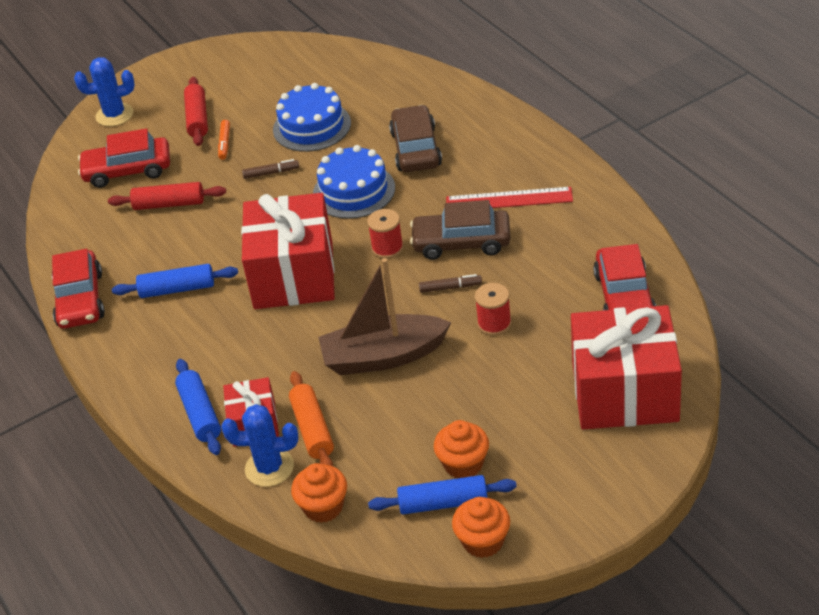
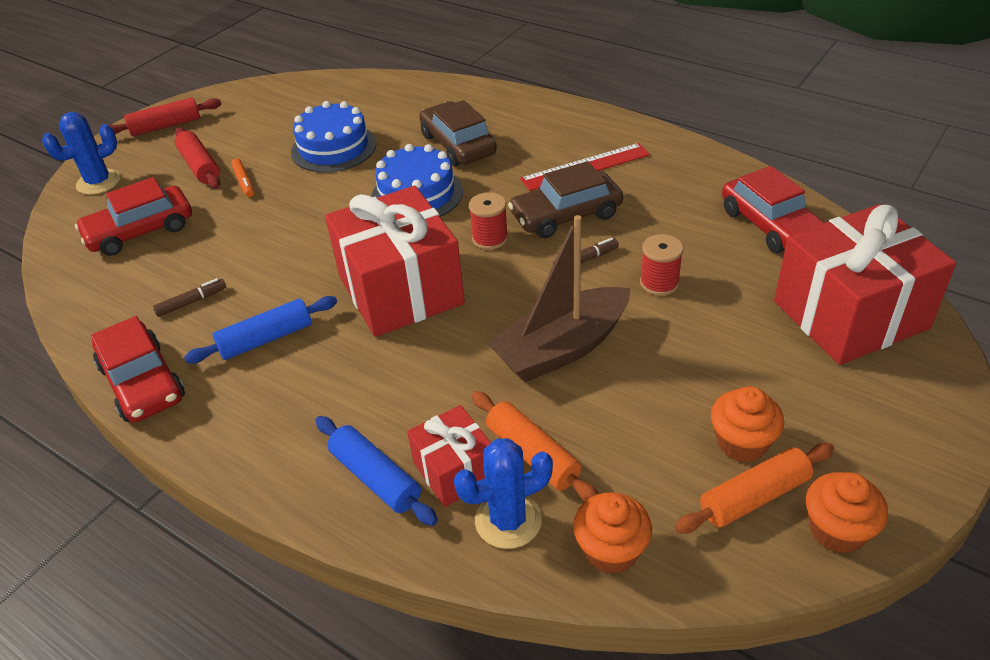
camera: 25 degrees left, 0 degrees up
(169, 204) = (208, 253): red rolling pin -> red rolling pin (166, 126)
(271, 173) = (314, 198): brown marker -> brown marker (191, 302)
(443, 503) = (754, 497): blue rolling pin -> orange rolling pin

